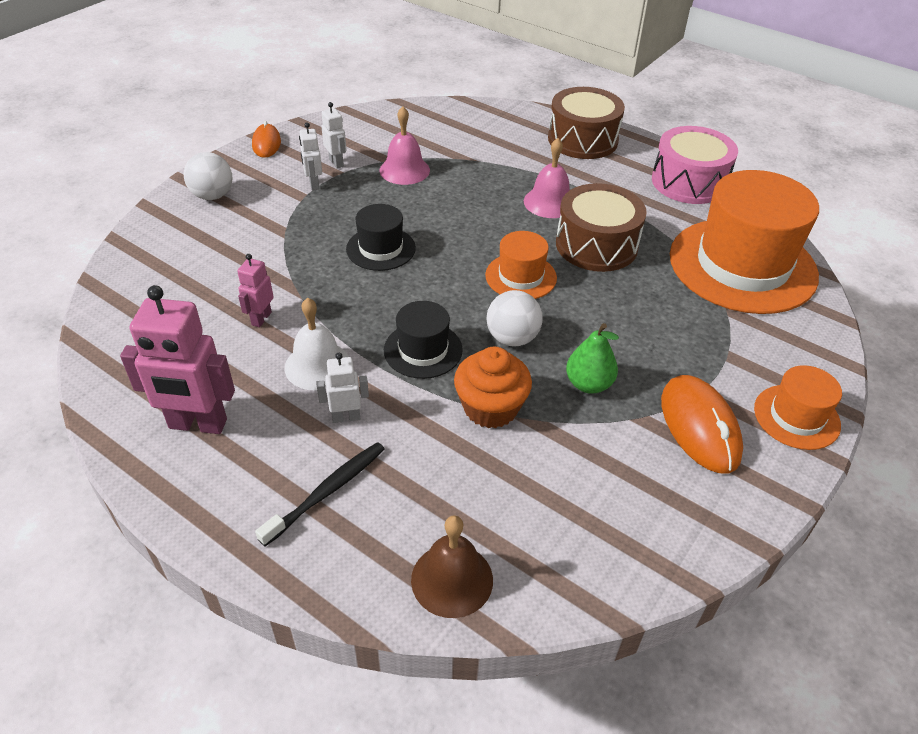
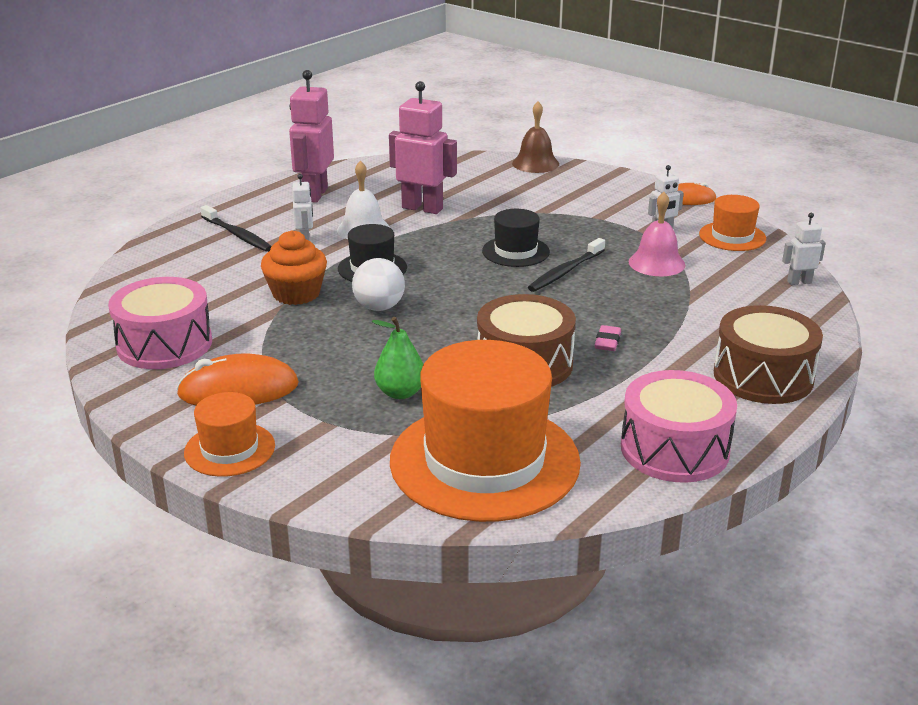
camera: 95 degrees right, 15 degrees down
(212, 196) = (593, 183): white ball -> none
(261, 318) = (422, 208): pink robot -> pink robot, size x1.94
(314, 184) = (620, 221): white robot -> white robot (799, 282)
(424, 219) = (565, 272): none -> black toothbrush
(452, 579) = (144, 274): brown bell -> brown bell (535, 163)
(521, 276) = (470, 316): orange hat -> orange hat (732, 236)
(549, 202) = (607, 342): pink bell -> pink eraser
(588, 384) = (310, 339): green pear -> green pear (400, 393)
(629, 511) = (164, 344): none -> pink drum

